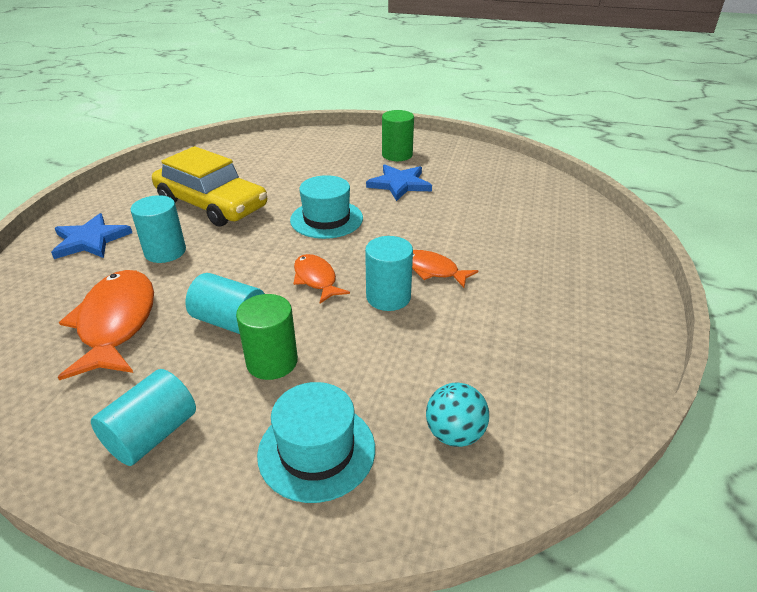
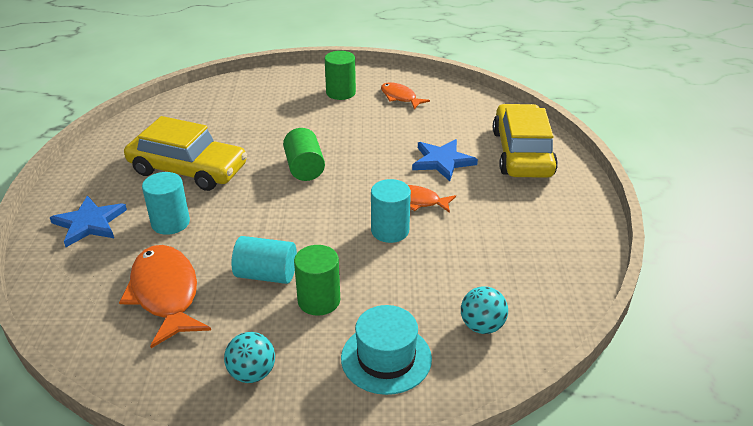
camera: 15 degrees left, 0 degrees up
(152, 434) = (252, 373): turquoise cylinder -> turquoise ball
(316, 279) = (322, 225): orange fish -> orange fish (400, 97)
(326, 219) = (304, 168): turquoise hat -> green cylinder
(399, 184) = (356, 123): blue star -> blue star (442, 161)
(574, 237) = (522, 153): none -> yellow car

